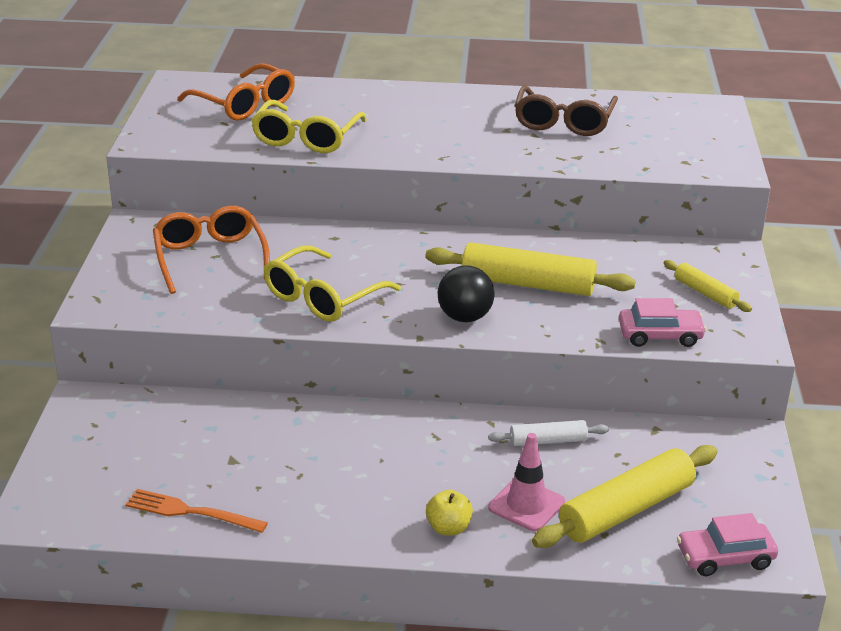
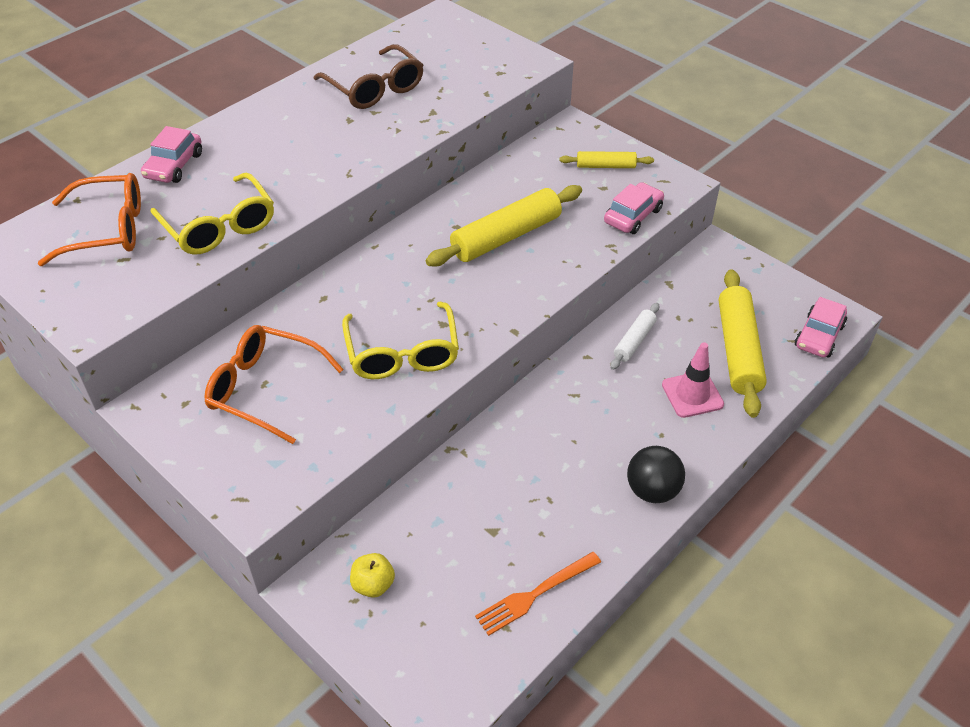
camera: 50 degrees left, 15 degrees up
(344, 94) = (174, 166): none -> pink car
(448, 528) = (683, 450): yellow apple -> yellow apple (373, 585)
(465, 317) = (514, 293): black ball -> black ball (652, 490)

